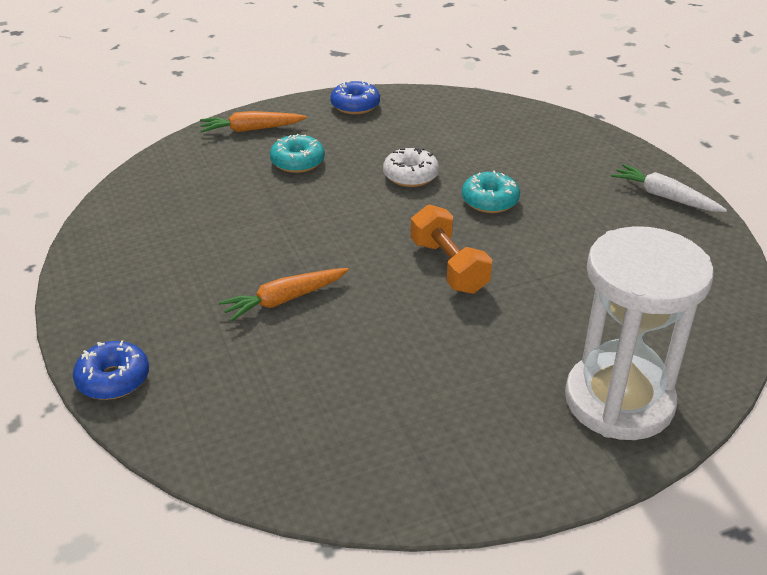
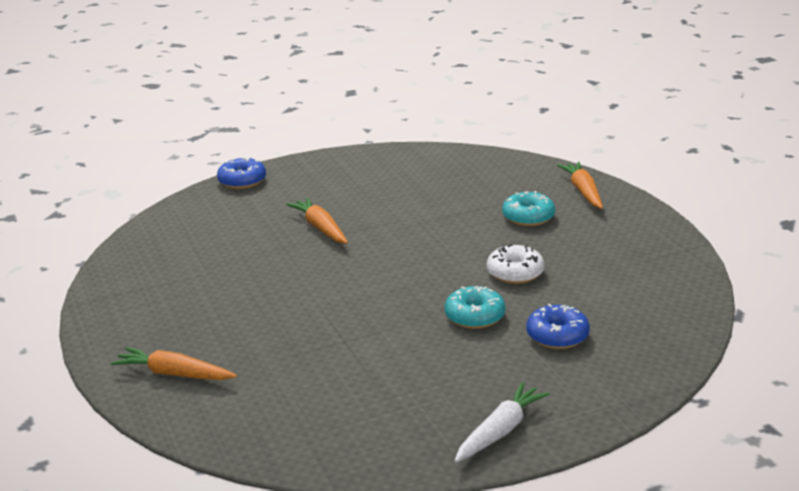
camera: 90 degrees right, 10 degrees down
(355, 105) = (653, 238): blue donut -> blue donut (557, 336)
(448, 266) = (363, 295): orange dumbbell -> none
(619, 401) = (174, 374): white hourglass -> orange carrot

